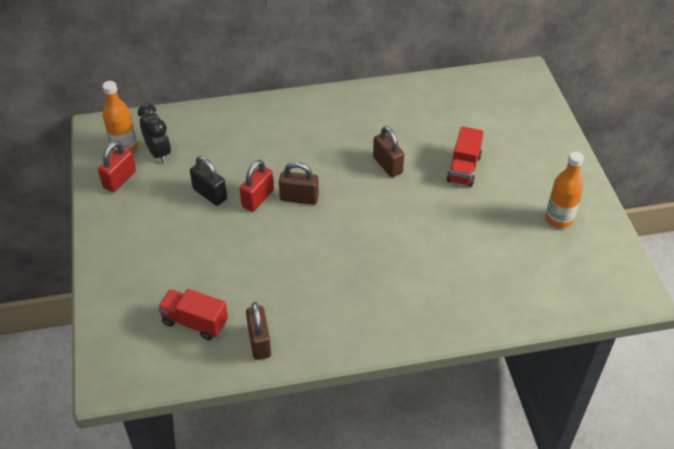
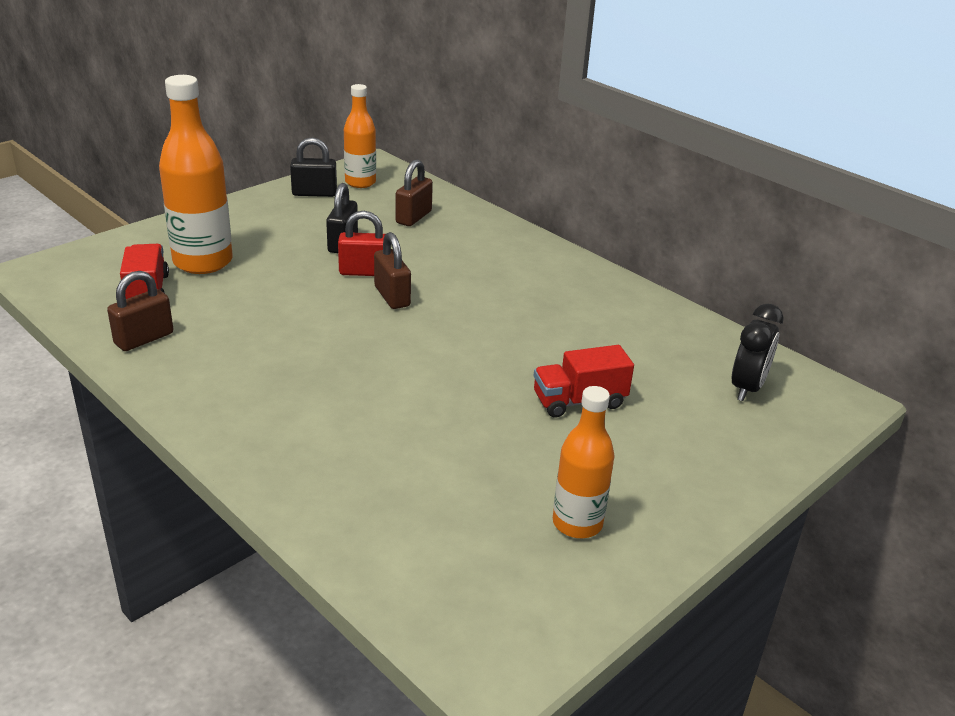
camera: 55 degrees right, 15 degrees down
(119, 180) = (314, 193): red padlock -> black padlock
(159, 153) = (373, 200): black clock -> black clock (747, 388)
(176, 278) = (203, 262): none -> orange bottle
(387, 165) = (515, 339): brown padlock -> brown padlock (413, 217)

